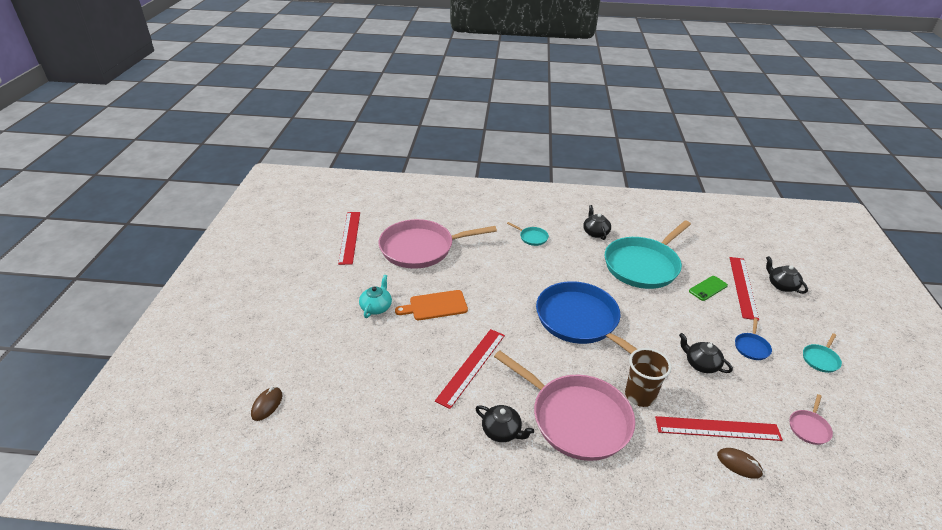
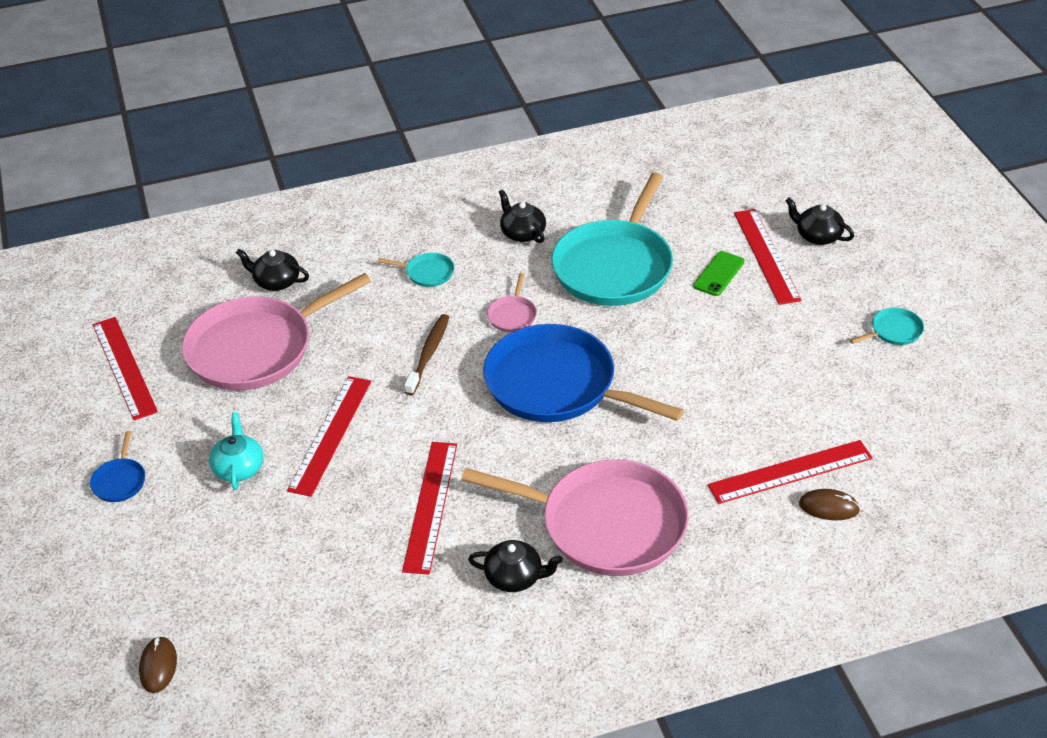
camera: 20 degrees left, 5 degrees up
(435, 306) = (330, 434): orange cutting board -> red ruler
(512, 280) = (428, 354): none -> brown toothbrush
(640, 395) = (678, 464): brown cup -> none
(701, 364) = (743, 391): black teapot -> black teapot (276, 281)
(751, 347) = (802, 344): blue pan -> blue pan (120, 481)
(809, 427) = (900, 430): pink pan -> pink pan (512, 315)
(820, 359) = (894, 331): turquoise pan -> turquoise pan turned 135 degrees counterclockwise

